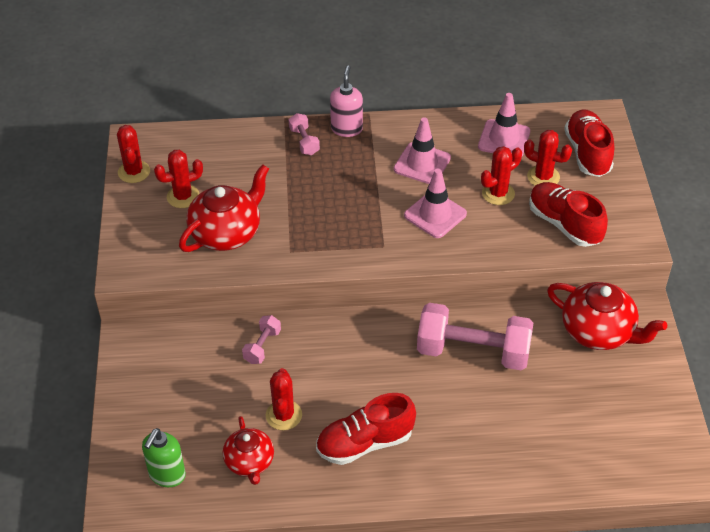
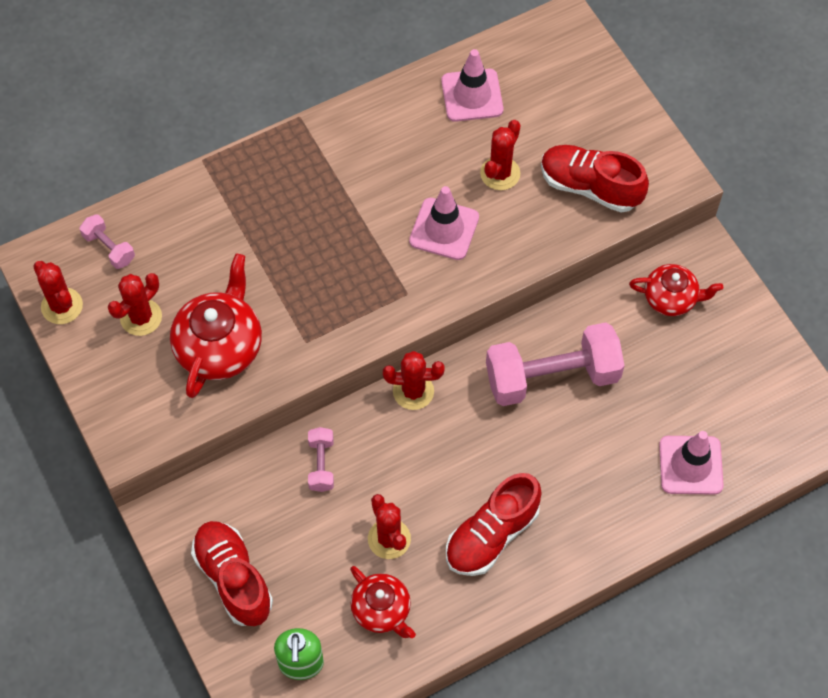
camera: 25 degrees left, 15 degrees up
(304, 142) = (244, 186): pink dumbbell -> pink dumbbell (109, 248)
(346, 129) = (284, 148): pink soap dispenser -> none
(422, 164) = (396, 165): pink traffic cone -> pink traffic cone (690, 465)
(543, 177) = (539, 131): red cactus -> red cactus (413, 391)
(587, 153) = (573, 81): red shoe -> red shoe (233, 579)
(598, 332) = (671, 298): red teapot -> red teapot, size x0.63

